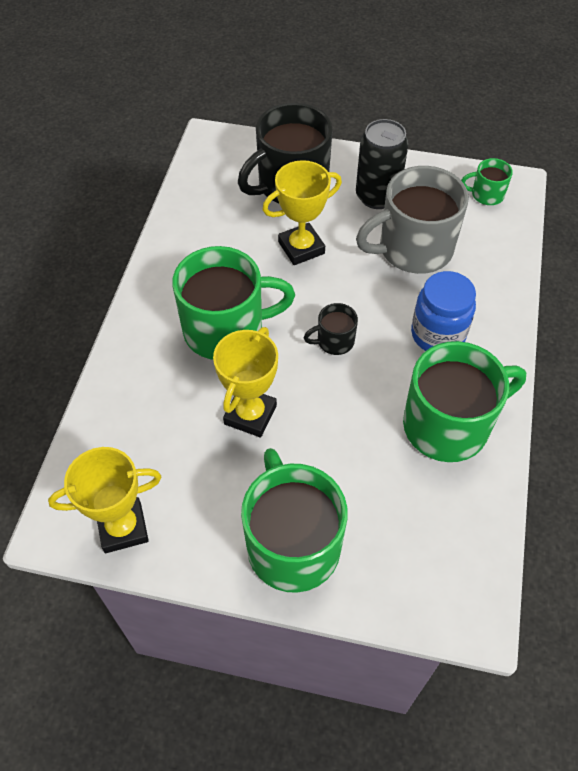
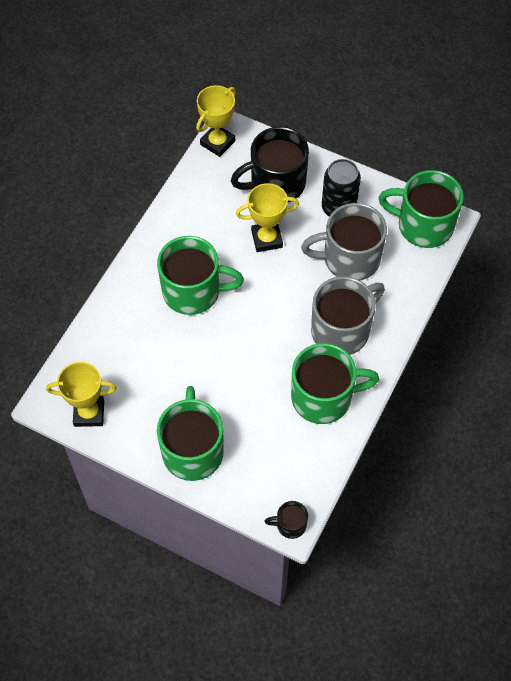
camera: 15 degrees right, 5 degrees up
(250, 415) = (191, 357): yellow trophy -> yellow trophy (217, 143)
(334, 341) = (266, 318): black mug -> black mug (290, 525)
(438, 334) = (341, 330): blue jar -> grey mug
(486, 194) = (423, 225): green mug -> green mug, size x2.15

